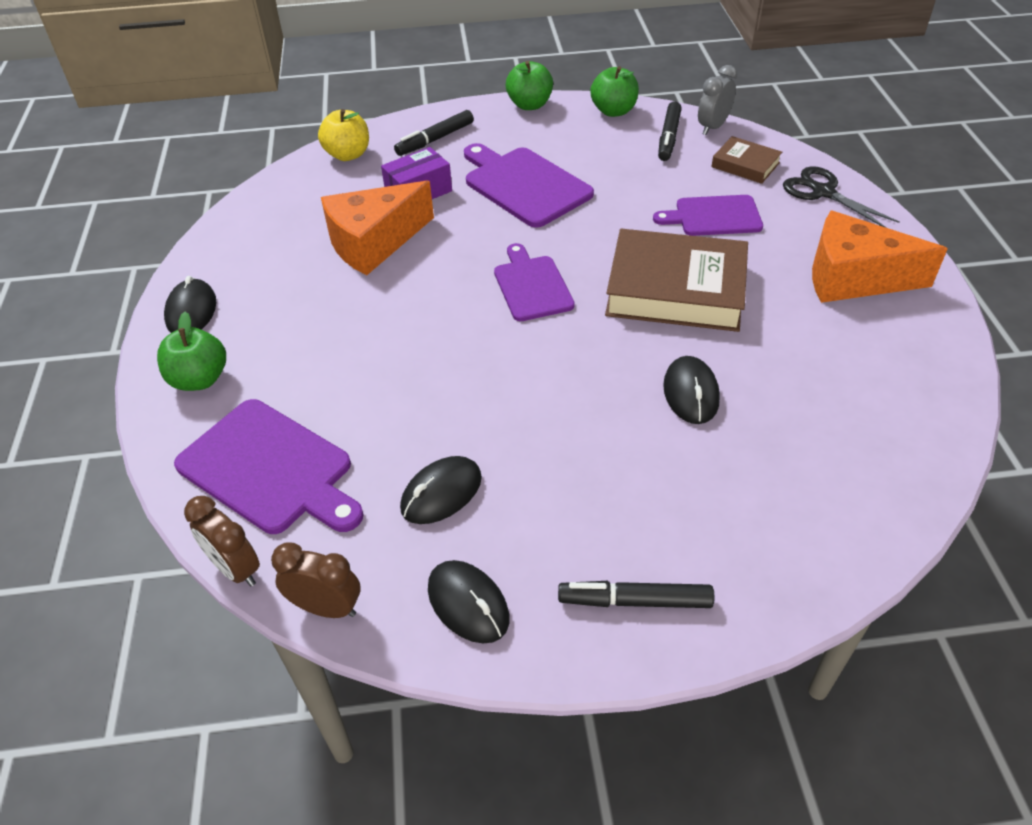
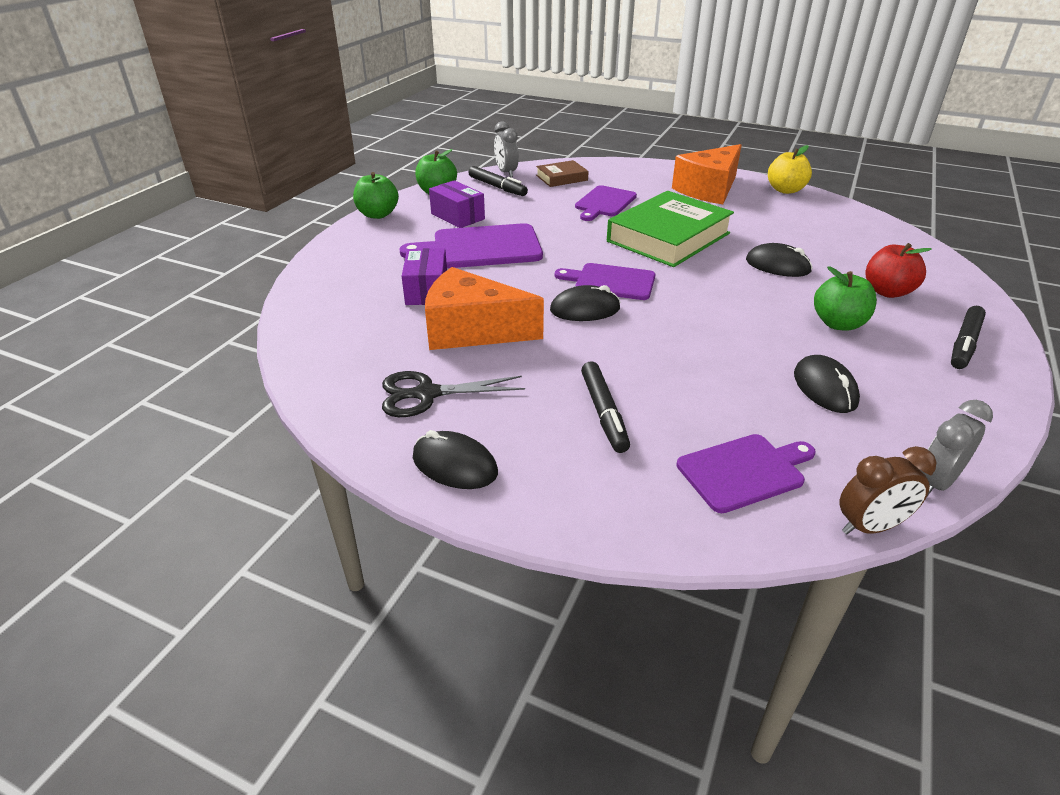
camera: 60 degrees left, 10 degrees down
(200, 379) = (576, 486): green apple -> green apple (838, 324)
(270, 469) = (744, 471): purple cutting board -> purple cutting board, size x0.66
(326, 607) = (935, 482): brown clock -> grey clock
(348, 155) = (316, 306): yellow apple -> yellow apple (785, 190)
(374, 243) = (472, 330): orange cheese -> orange cheese turned 105 degrees clockwise
(435, 139) = (361, 262): black marker -> black marker (603, 413)
(468, 603) = (949, 410): black mouse -> black mouse (585, 309)
(574, 145) = (457, 216): none -> purple box
(676, 289) = (668, 237): brown book -> green book
(714, 505) = (887, 292): none -> red apple
(822, 192) = (617, 169): black scissors -> black scissors (425, 394)

